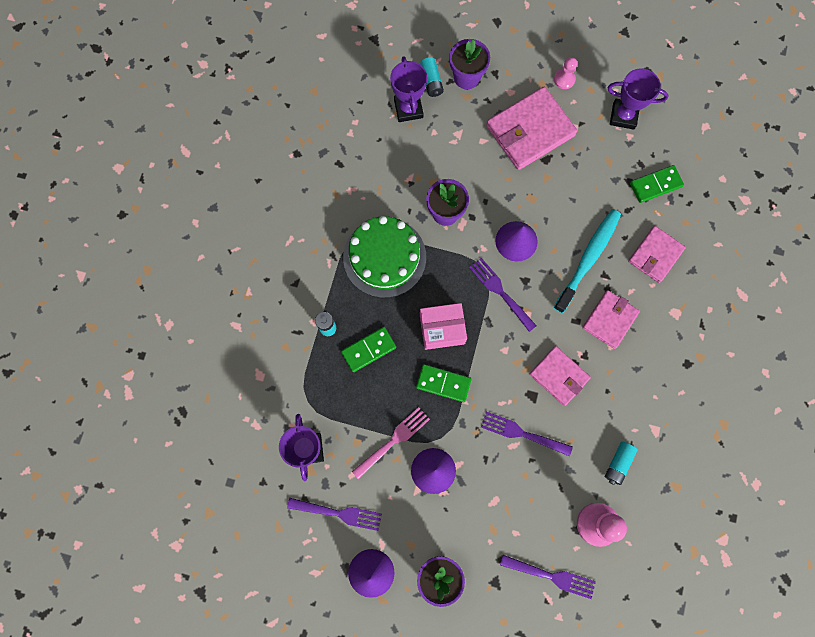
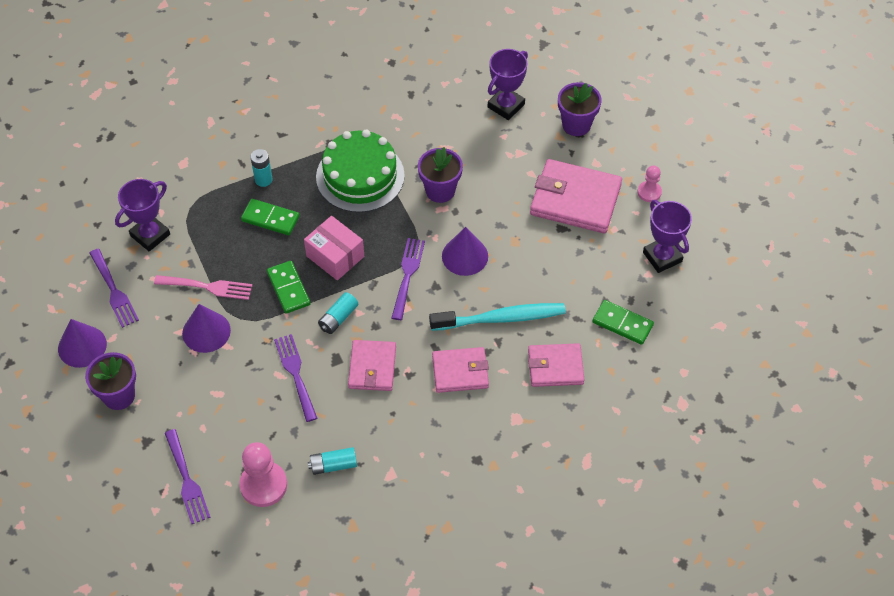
camera: 50 degrees right, 20 degrees down
(431, 81) = (547, 104): turquoise battery -> turquoise battery (338, 318)

